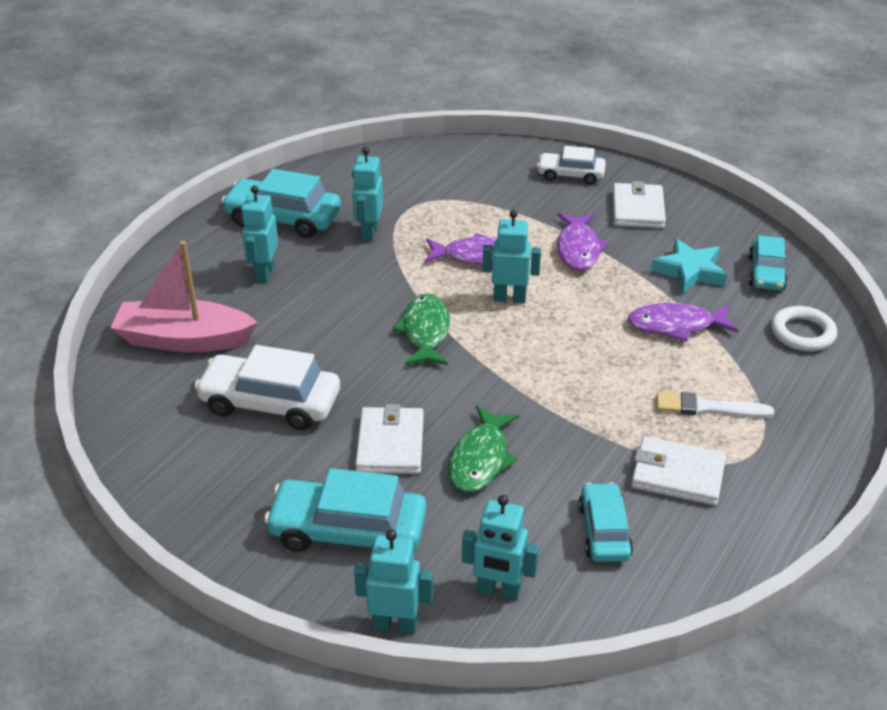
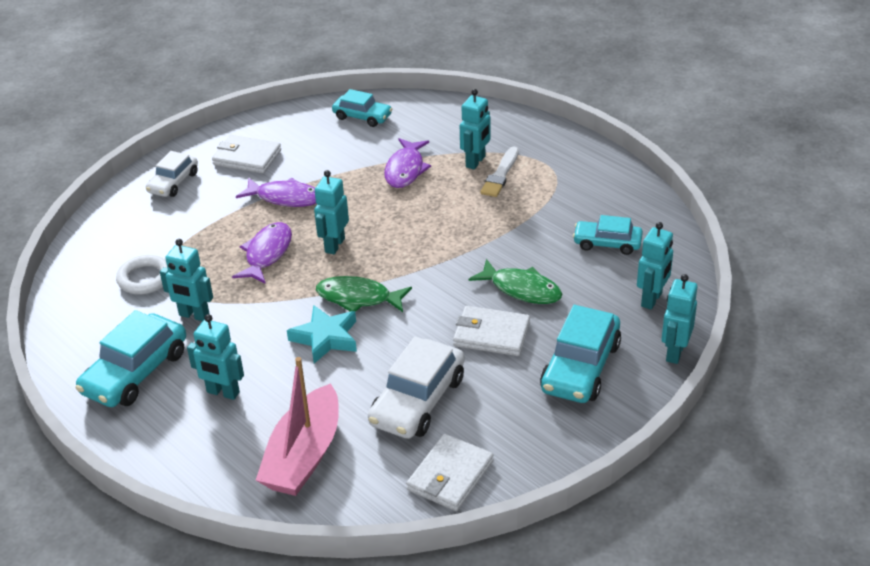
camera: 75 degrees left, 0 degrees up
(677, 474) = (562, 202): white wallet -> white wallet (450, 476)
(689, 271) = (343, 150): turquoise star -> turquoise star (325, 338)
(725, 382) = (476, 162): none -> turquoise robot
(802, 333) = (437, 118): white ring -> white ring (145, 278)

